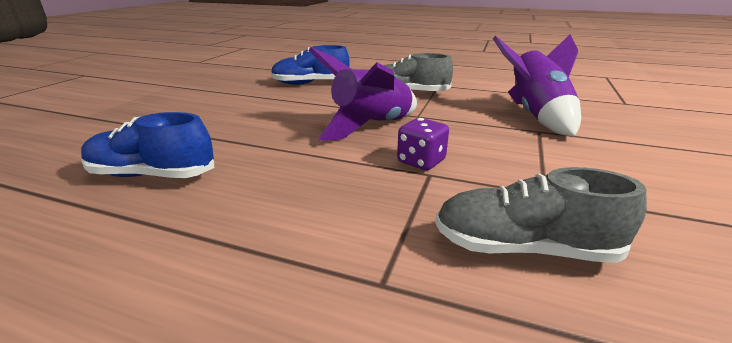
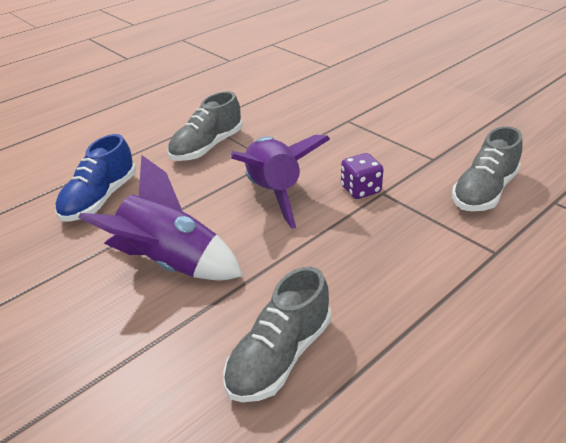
camera: 60 degrees left, 10 degrees up
(152, 175) = (280, 356): blue shoe -> grey shoe
(535, 116) = (320, 109): purple rocket -> purple rocket (171, 263)

